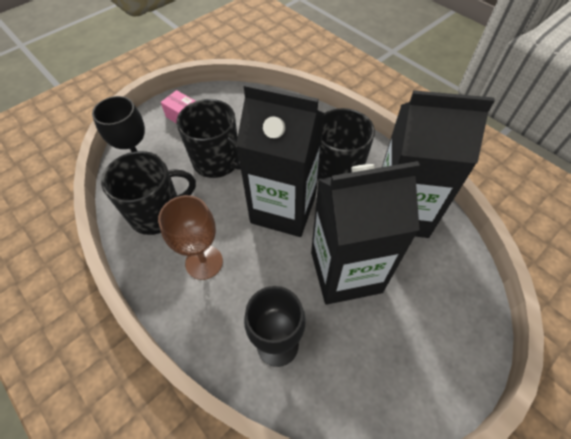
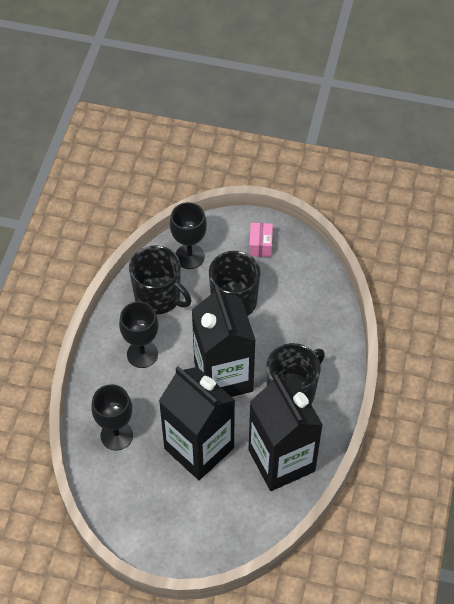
camera: 55 degrees right, 0 degrees up
(204, 262) = (142, 354): brown goblet -> black goblet

